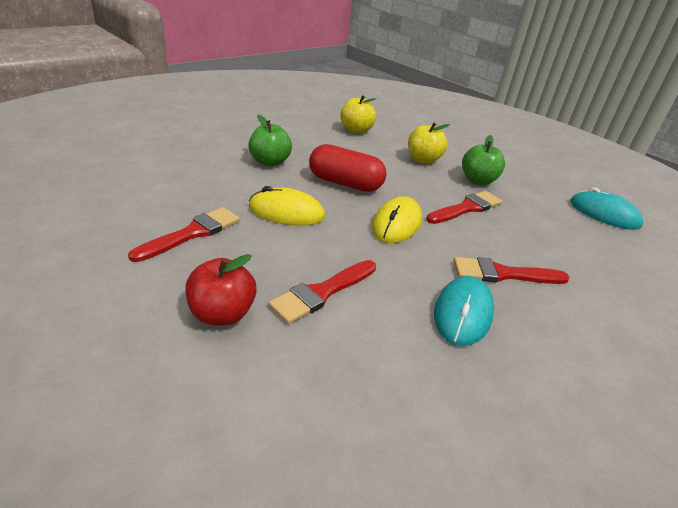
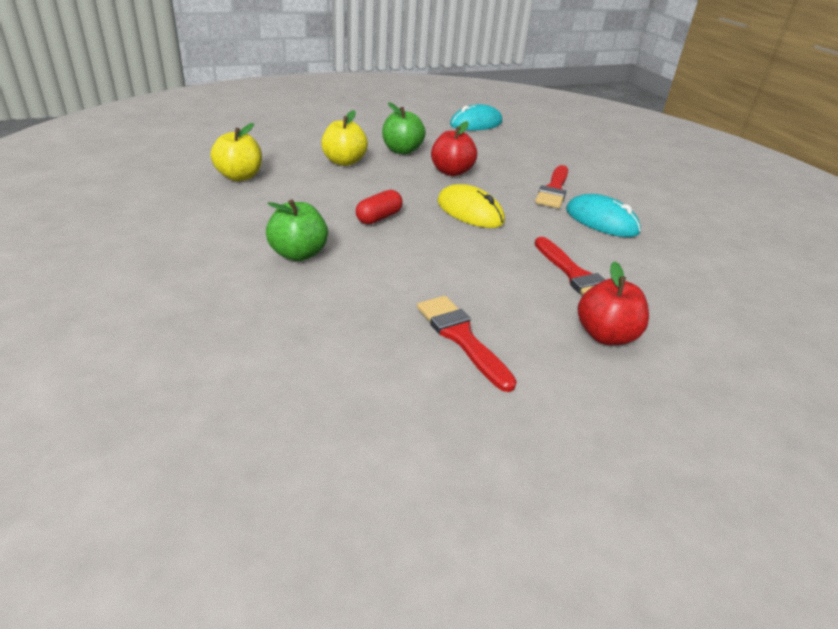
camera: 70 degrees left, 0 degrees up
(286, 212) = (430, 266): yellow mouse -> none
(345, 183) = (379, 217): red capsule -> red capsule, size x0.59
(466, 208) = (451, 172): red brush -> red apple

